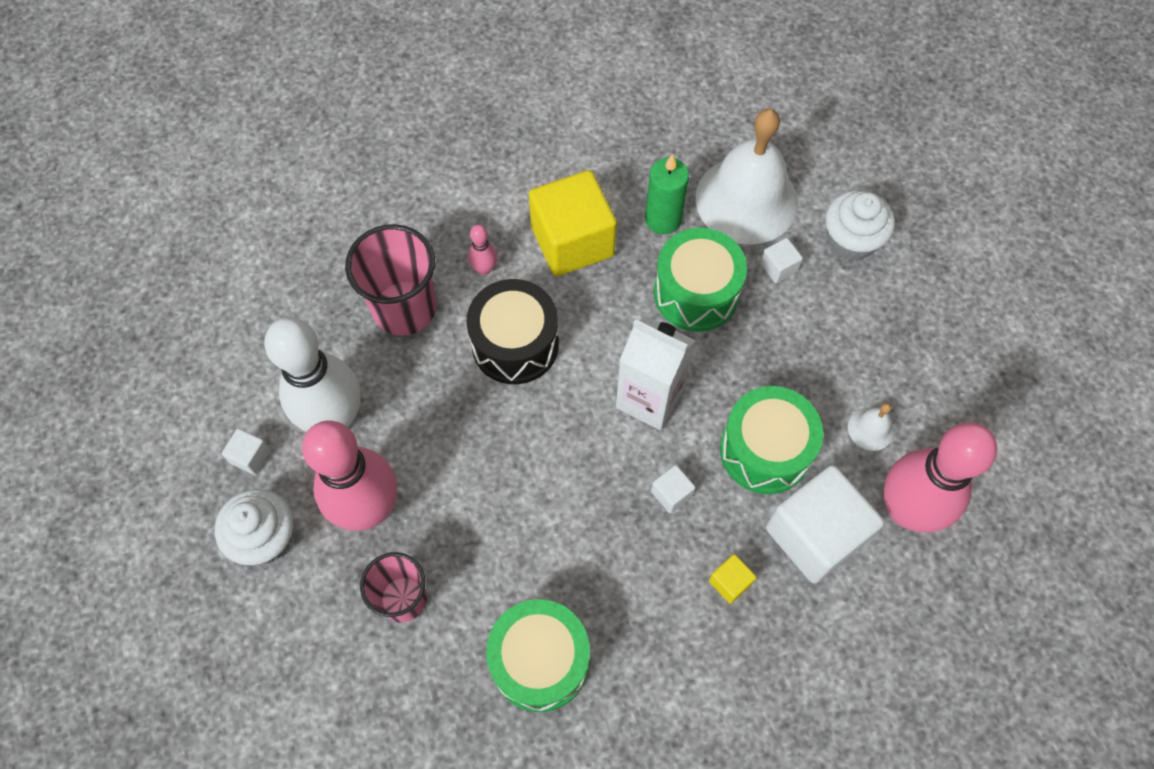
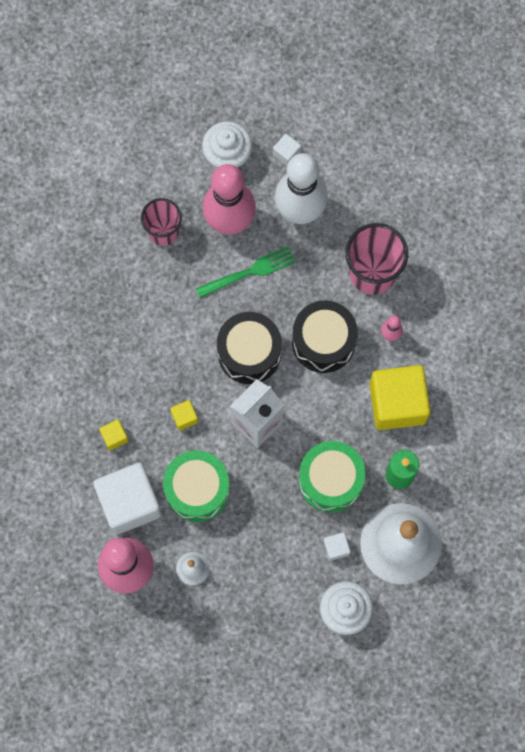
camera: 105 degrees right, 10 degrees up
(439, 462) = (249, 272): none -> green fork
(540, 661) = (100, 305): green drum -> none
(556, 432) = (249, 353): none -> black drum
(671, 493) = (184, 417): white cube -> yellow cube

